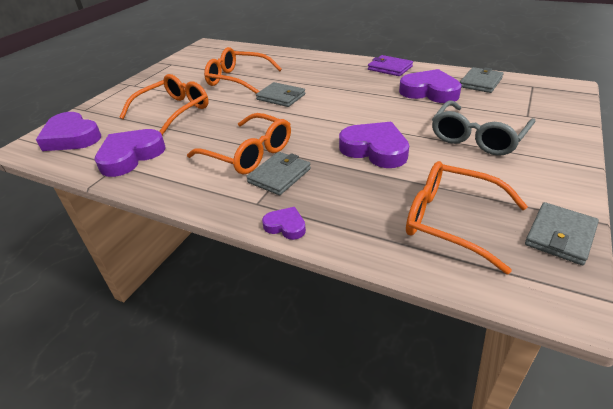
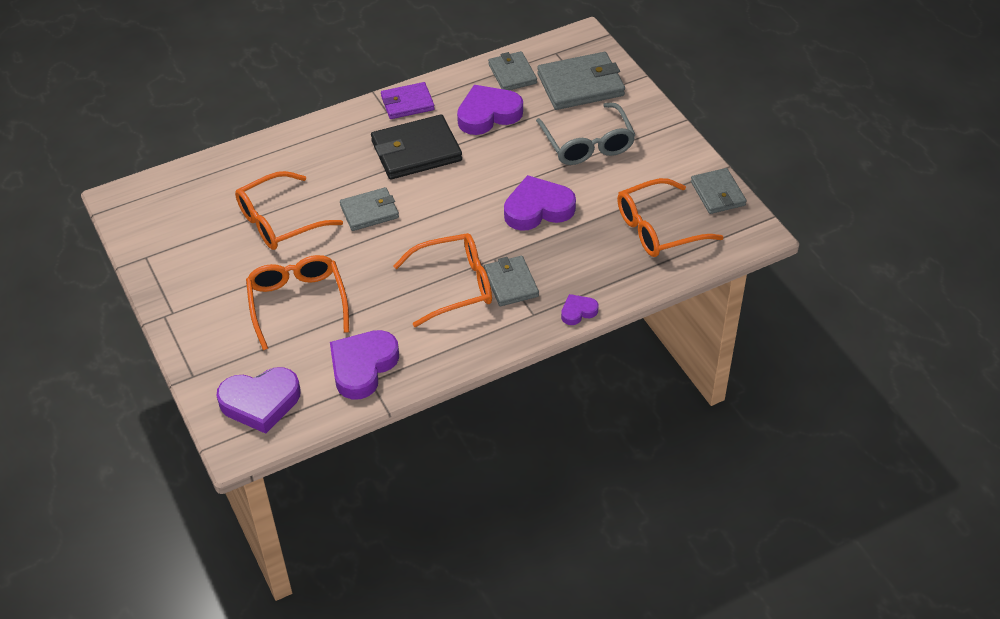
camera: 55 degrees left, 10 degrees up
(130, 156) = (363, 367): purple heart -> purple heart turned 45 degrees clockwise
(355, 87) = (416, 151): none -> black wallet
(526, 107) = (580, 85): none -> grey wallet

